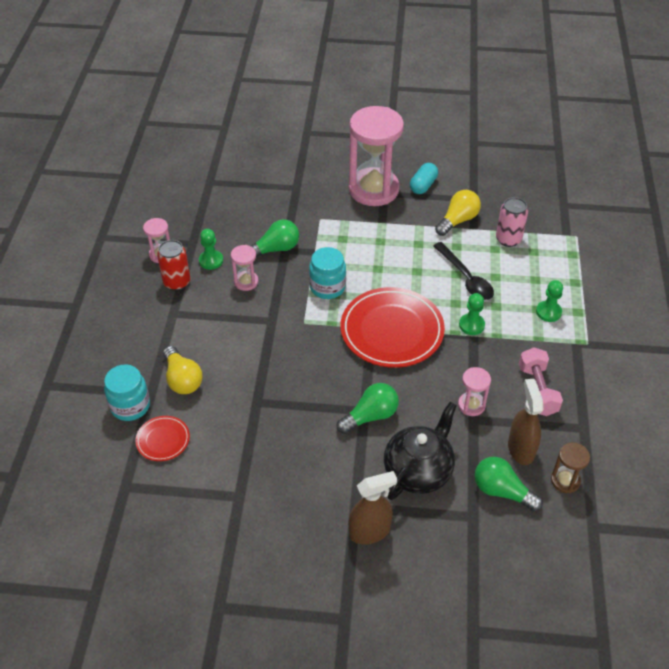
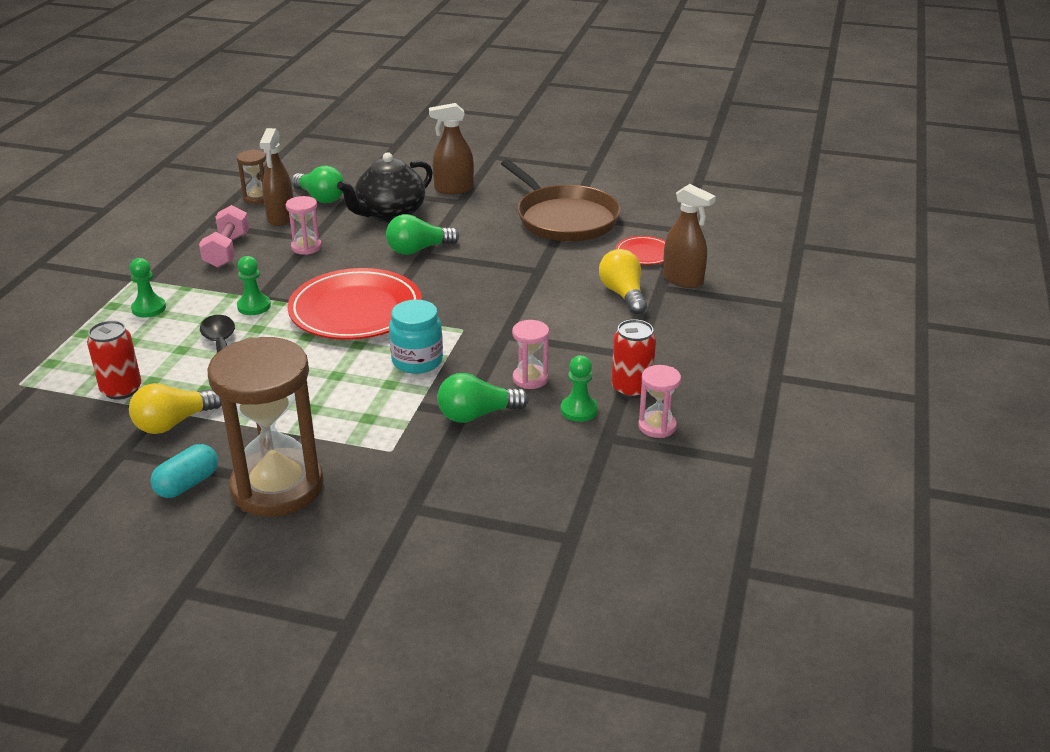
camera: 170 degrees left, 15 degrees down
(130, 406) = (683, 280): turquoise jar -> brown spray bottle
(243, 489) = (564, 218): none -> brown pan
(373, 189) = (277, 487): pink hourglass -> brown hourglass
(508, 239) = (121, 390): pink can -> red can

